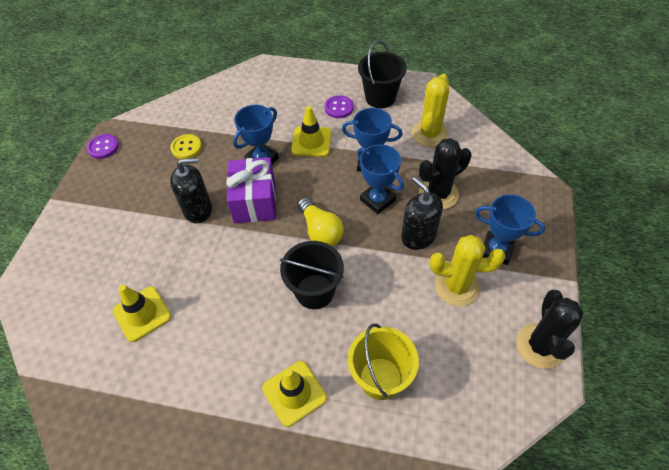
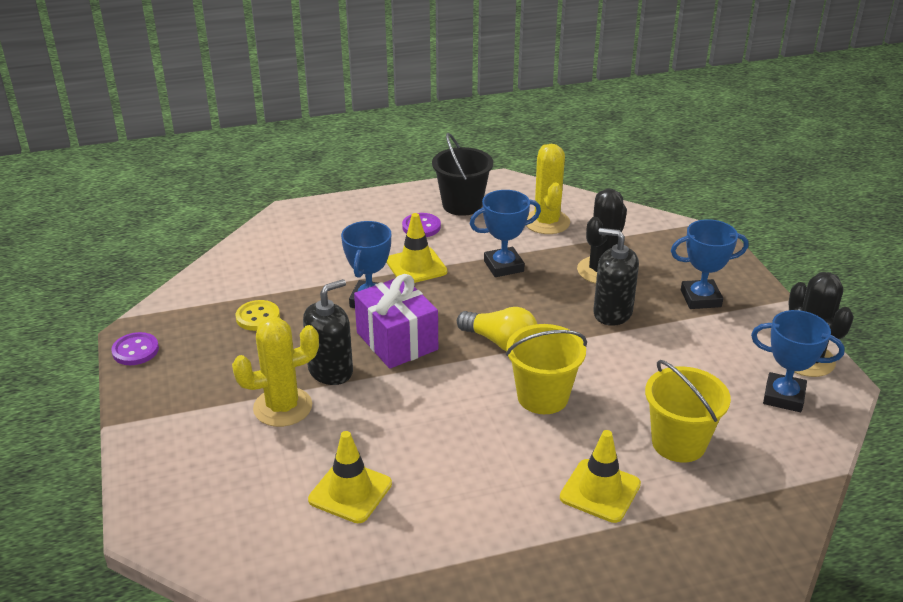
camera: 30 degrees left, 20 degrees down
(314, 291) = (542, 397): black bucket -> yellow bucket
(377, 200) = (541, 296): blue trophy -> blue trophy (783, 397)
(457, 286) = (688, 341): yellow cactus -> yellow cactus (283, 407)

